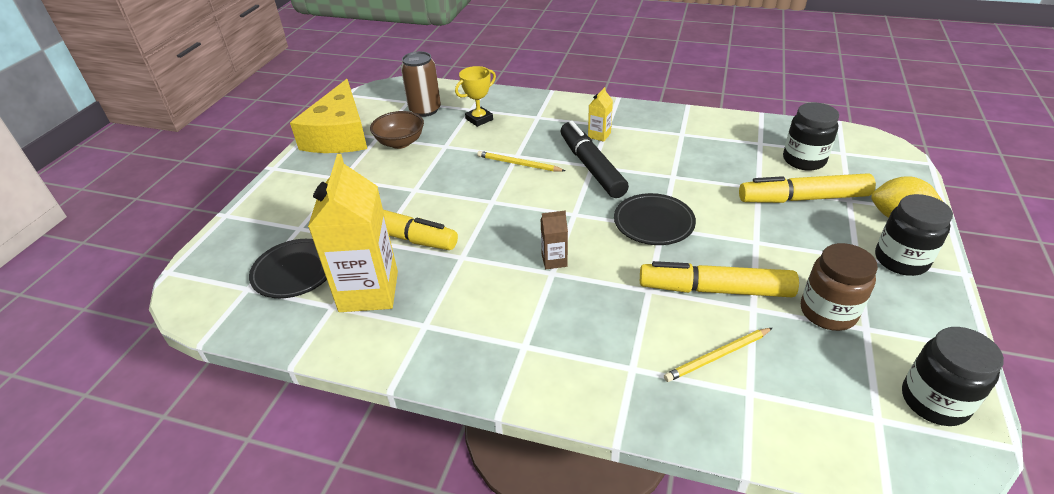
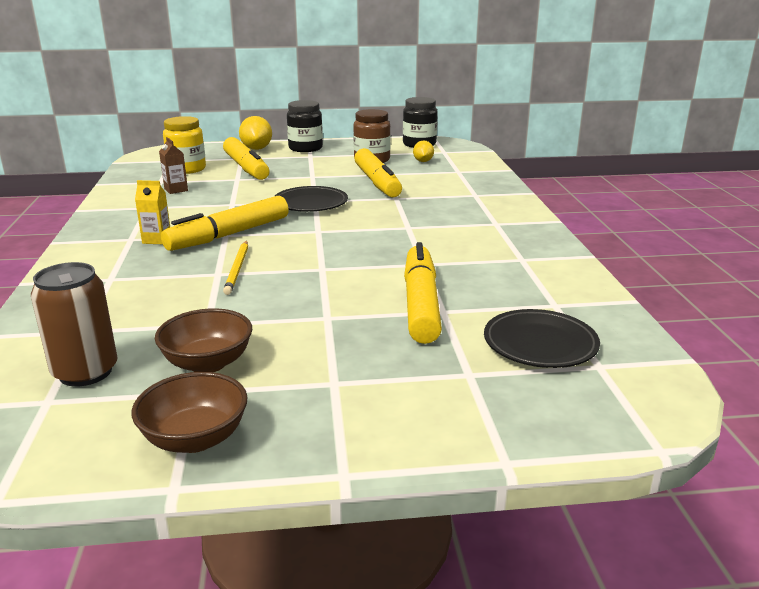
camera: 115 degrees left, 15 degrees down
(340, 135) = (195, 438): yellow cheese -> brown bowl
(369, 291) = (516, 293): yellow carton -> none
(479, 119) = (120, 316): yellow trophy -> none
(554, 260) = (392, 228): brown carton -> brown carton (176, 190)
(591, 167) = (229, 235): black marker -> yellow marker
(717, 356) = (439, 178): yellow pencil -> none
(803, 160) = (187, 169): black jar -> yellow jar
(814, 368) = (423, 161): none -> yellow lemon

